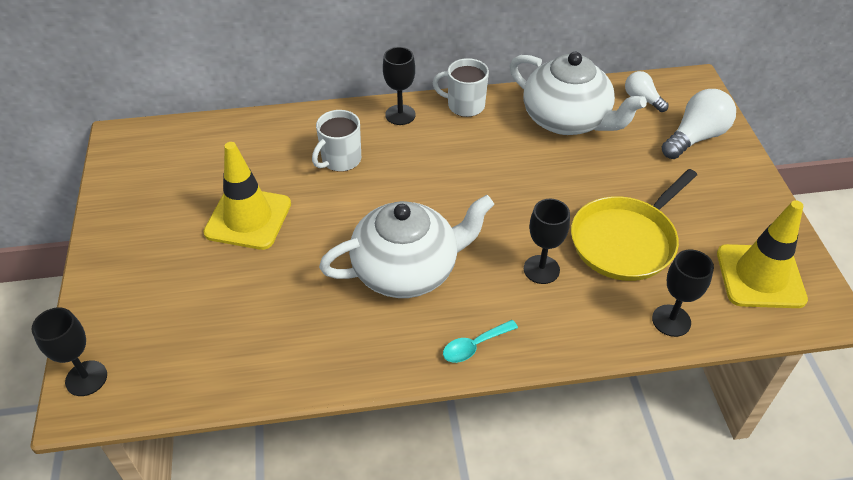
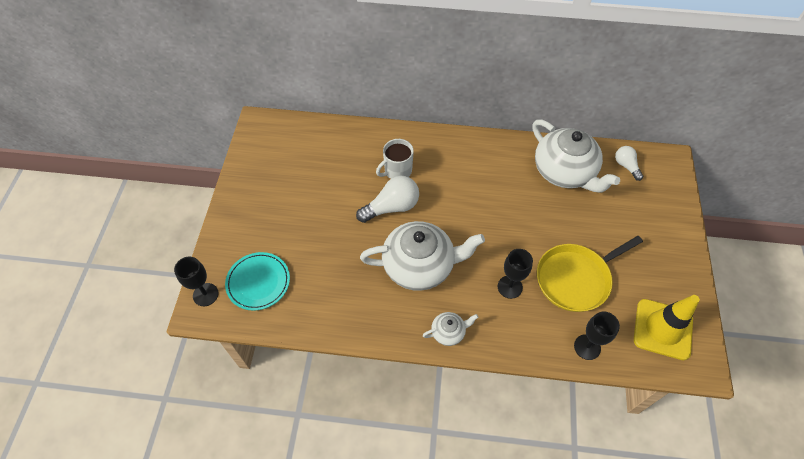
camera: 15 degrees right, 10 degrees up
(168, 343) = (258, 282): none -> turquoise plate
(248, 218) = (326, 203): yellow traffic cone -> none
(400, 115) = (447, 143): black goblet -> none
(464, 105) = (494, 144): white mug -> none
(474, 346) = (448, 332): turquoise spoon -> white teapot
(695, 137) = (655, 206): white light bulb -> white light bulb (392, 207)

